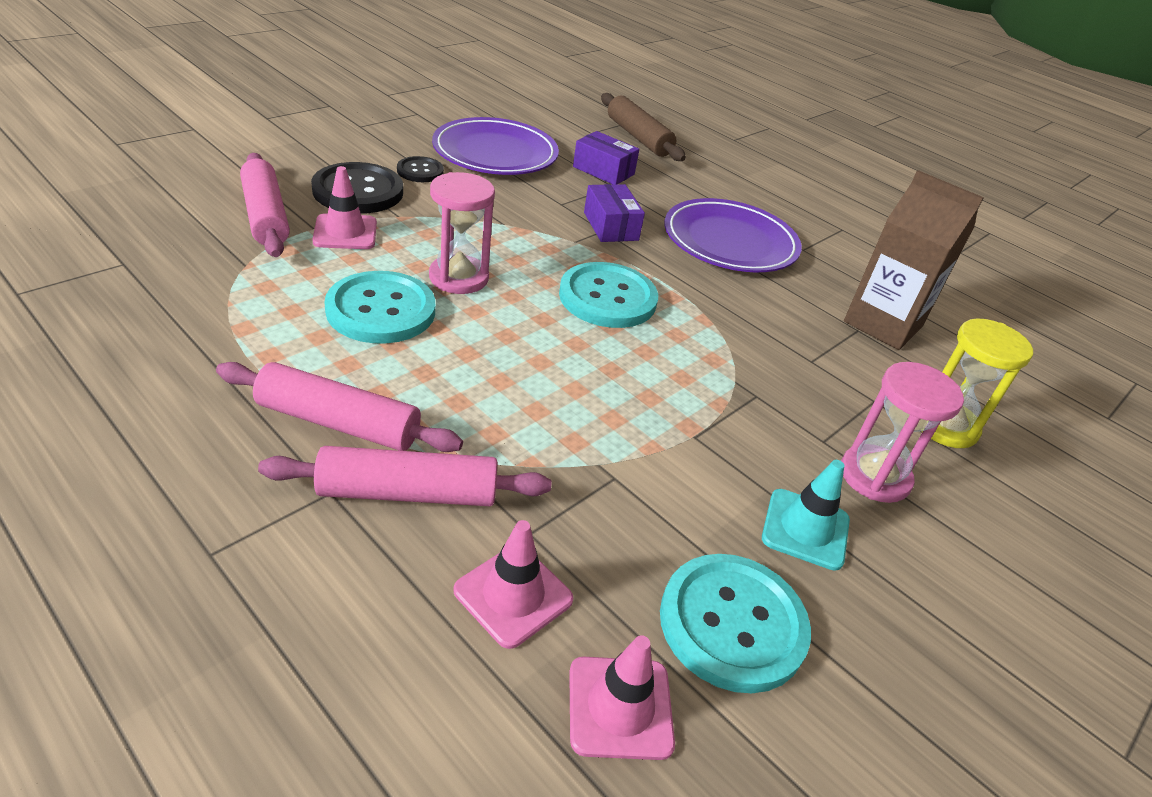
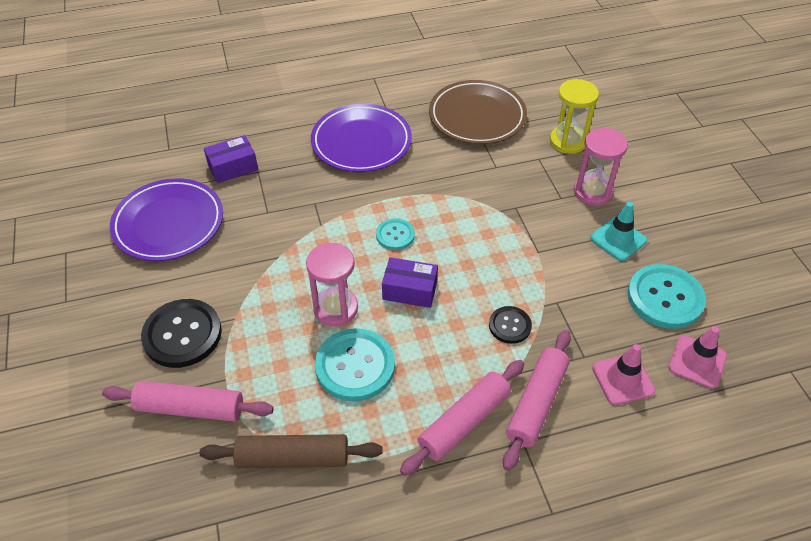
camera: 55 degrees left, 10 degrees up
(345, 232) = (242, 360): pink traffic cone -> none
(420, 171) = (171, 283): black button -> black button (510, 325)
(607, 298) = (395, 235): turquoise button -> turquoise button, size x0.55
(611, 226) = (312, 197): purple box -> purple box (410, 290)
(638, 137) = (193, 124): brown rolling pin -> brown rolling pin (293, 457)
(883, 324) = (477, 116): brown carton -> brown plate

